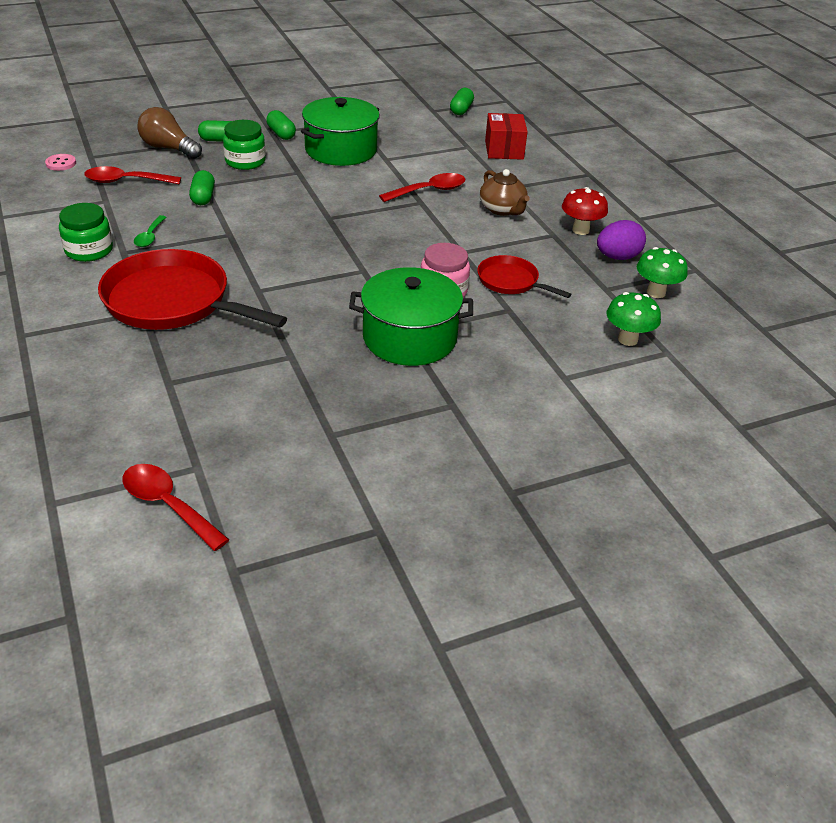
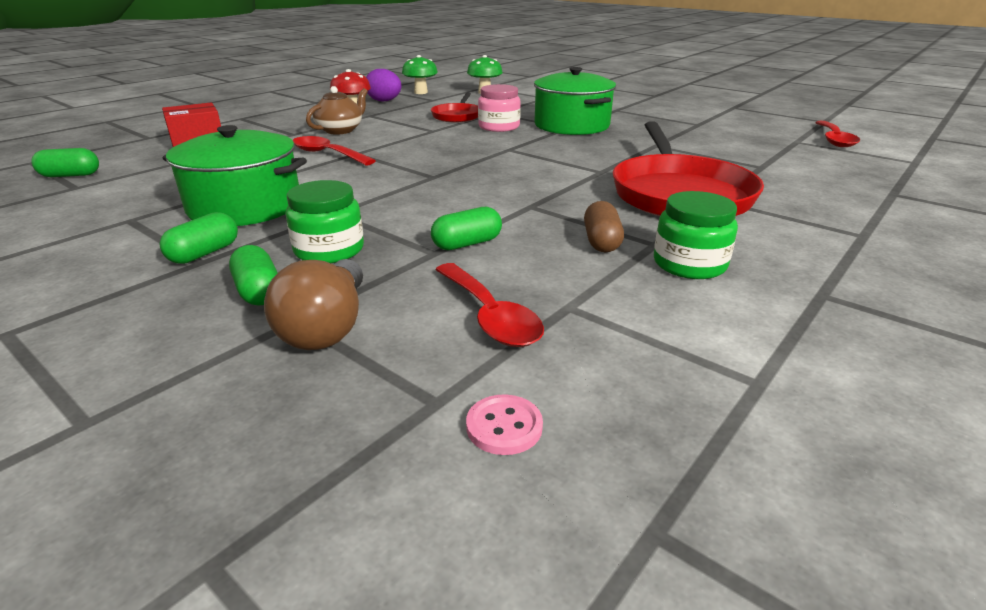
camera: 115 degrees left, 10 degrees down
(150, 236) = (601, 241): green spoon -> brown capsule

